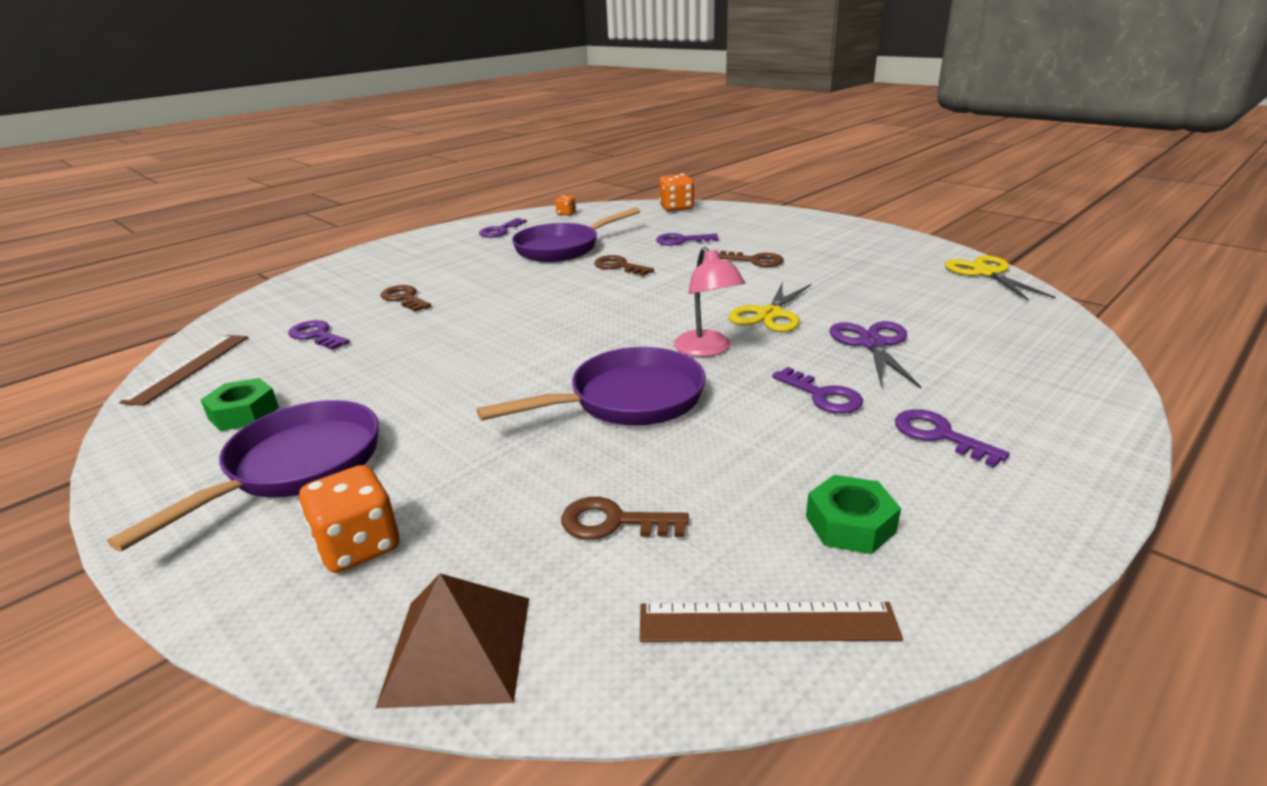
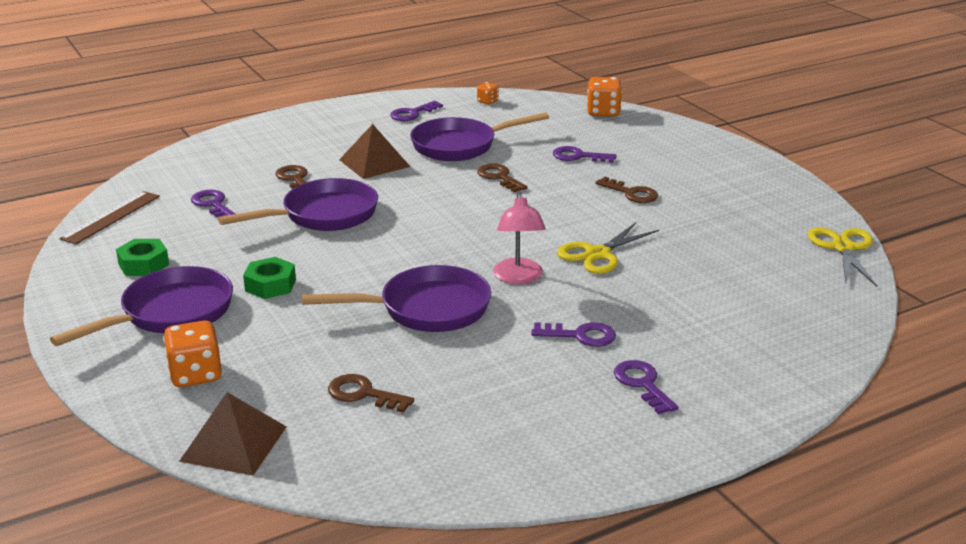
camera: 15 degrees right, 0 degrees up
(452, 326) = (323, 215): none -> purple pan
(484, 273) = (374, 163): none -> brown pyramid
(766, 622) = (421, 470): brown ruler -> none
(822, 396) = (580, 335): purple key -> purple key turned 60 degrees counterclockwise
(850, 524) = (520, 428): green nut -> green nut (270, 285)
(872, 344) = (663, 299): purple scissors -> none

